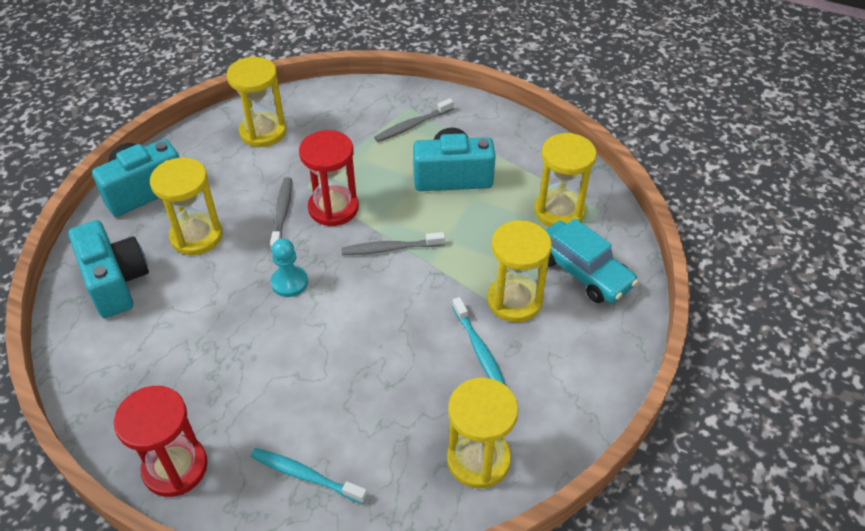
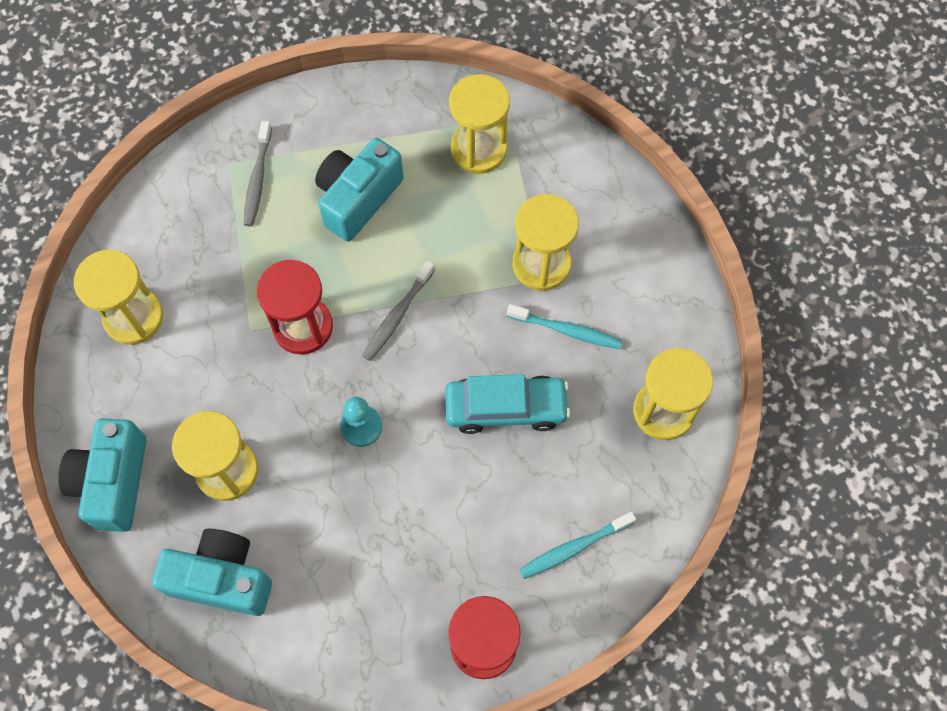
camera: 50 degrees left, 20 degrees up
(282, 214) = (268, 376): grey toothbrush -> none
(583, 271) = (558, 189): turquoise car -> turquoise car (506, 408)

